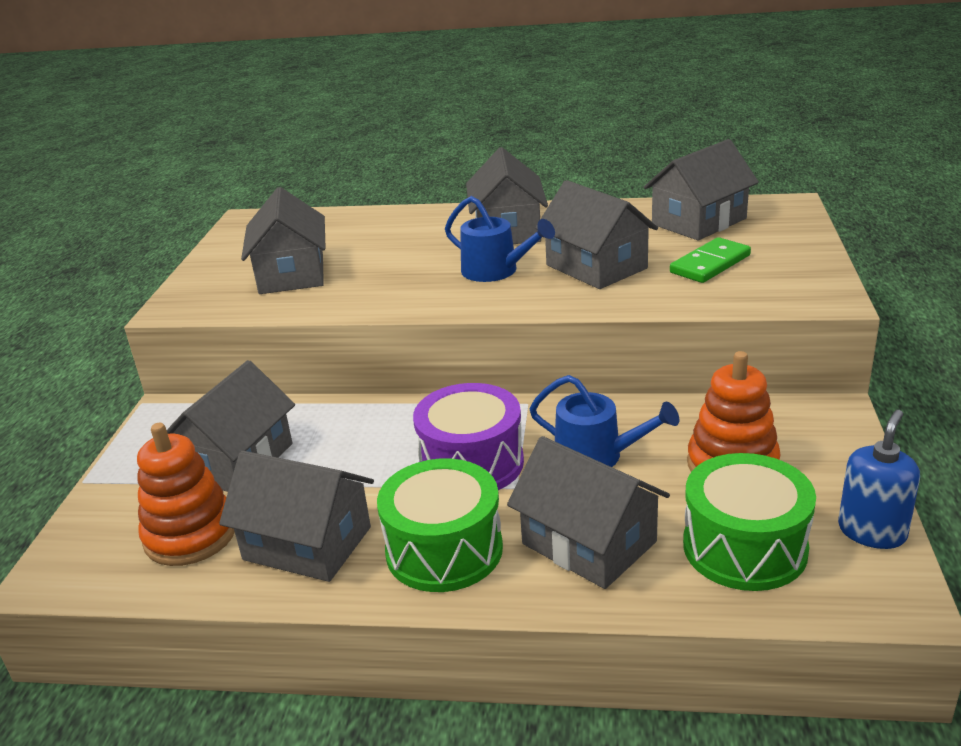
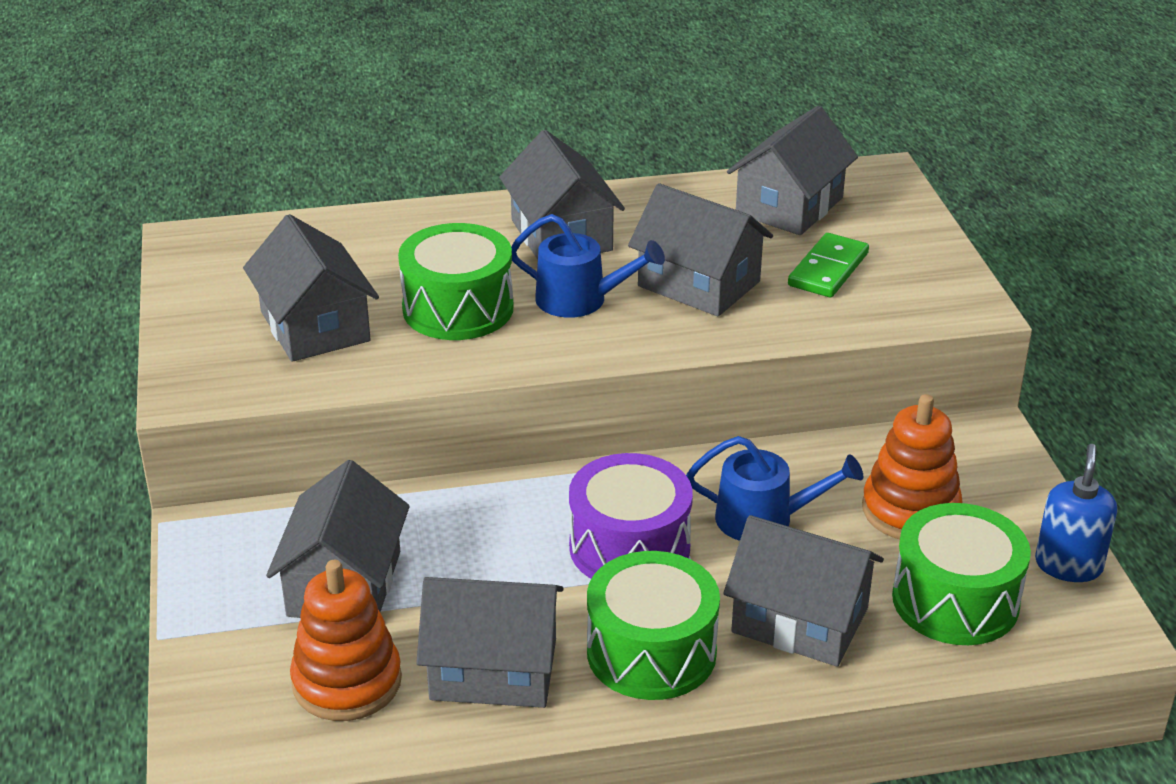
camera: 20 degrees left, 5 degrees up
(400, 270) = (458, 308): none -> green drum

